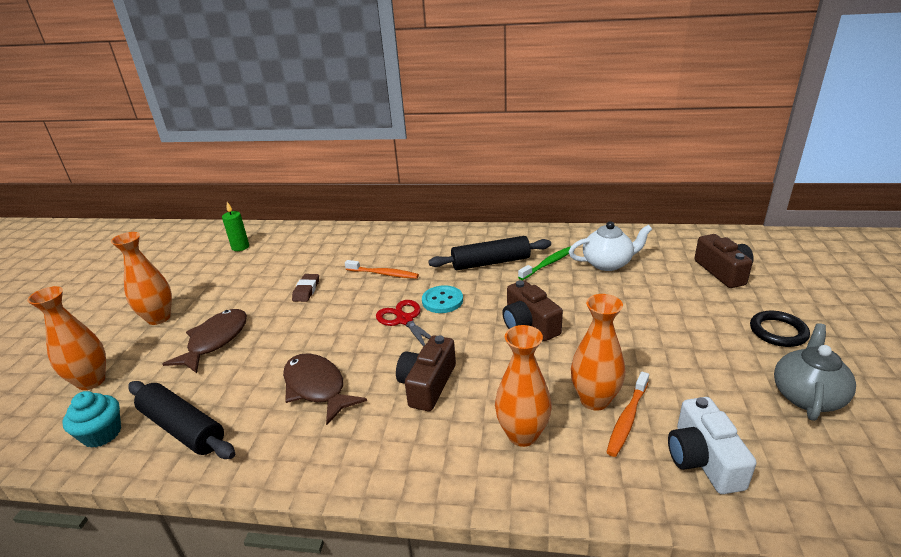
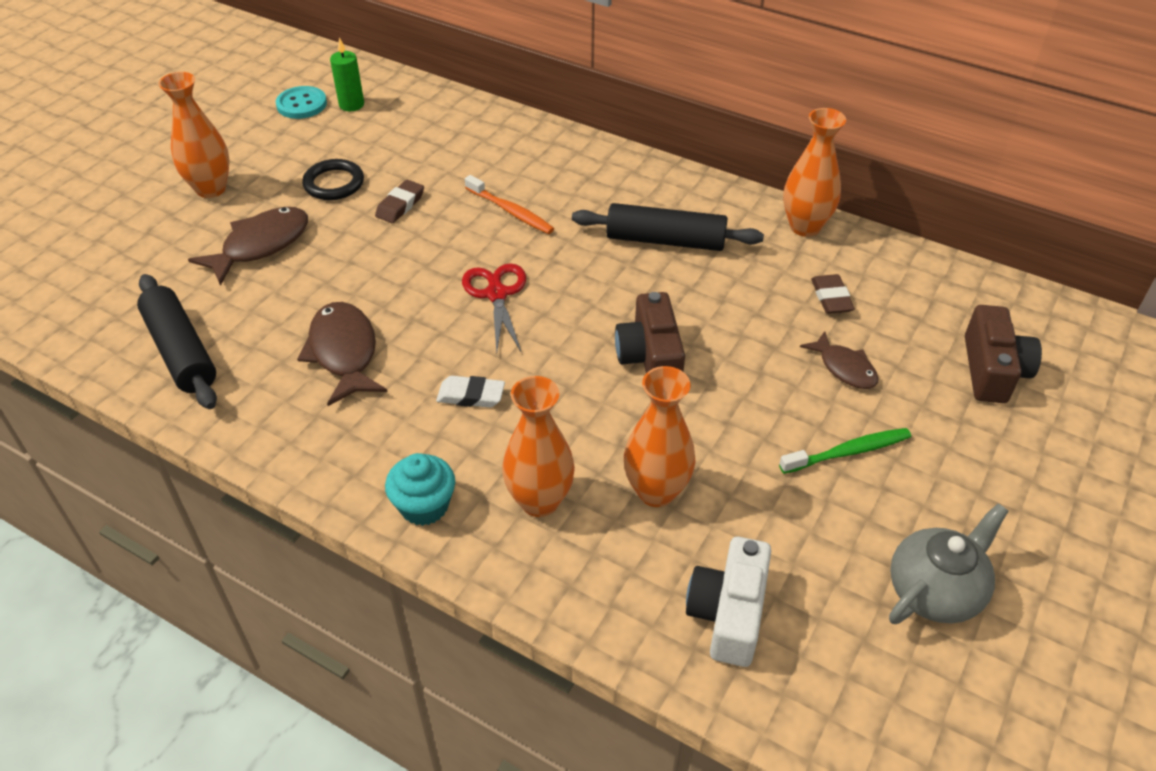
camera: 20 degrees right, 15 degrees up
(91, 381) = (110, 255): orange vase -> orange vase (805, 227)
(102, 434) = (100, 327): turquoise cupcake -> turquoise cupcake (424, 506)
(427, 384) = (471, 395): brown camera -> white eraser
(442, 301) = (561, 281): turquoise button -> turquoise button (301, 104)
(548, 263) = (745, 269): green toothbrush -> green toothbrush (848, 452)
(608, 263) = (831, 298): white teapot -> brown eraser
(627, 419) = (677, 530): orange toothbrush -> none
(646, 295) = (844, 368): none -> brown fish
(778, 332) = (984, 490): black ring -> black ring (334, 183)

